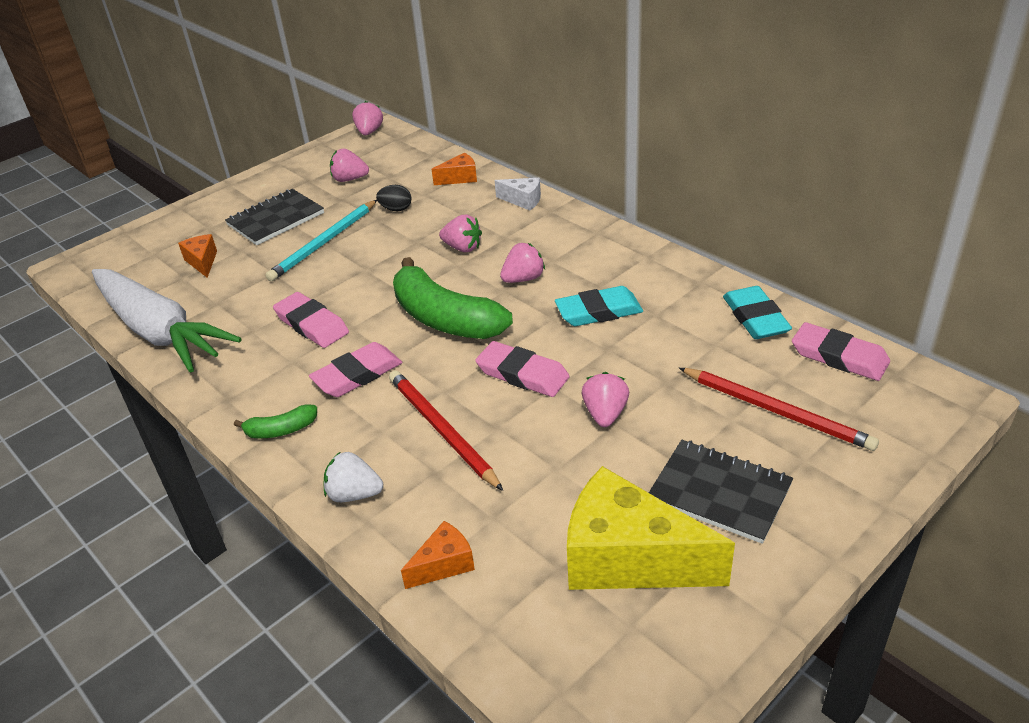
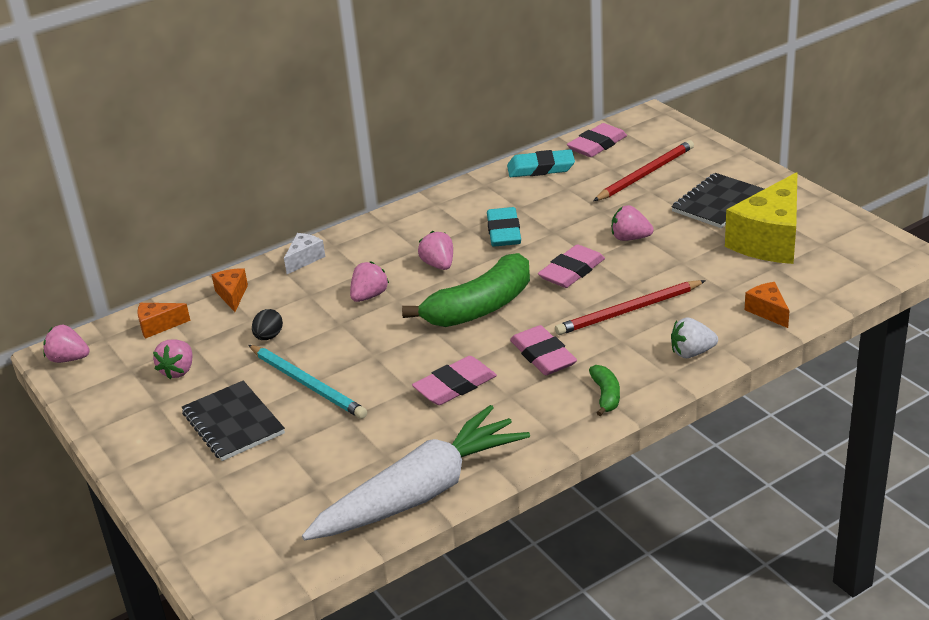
camera: 80 degrees left, 5 degrees down
(202, 262) = (295, 474): orange cheese -> orange cheese (158, 326)
(354, 494) = (692, 353): white strawberry -> white strawberry turned 60 degrees clockwise

